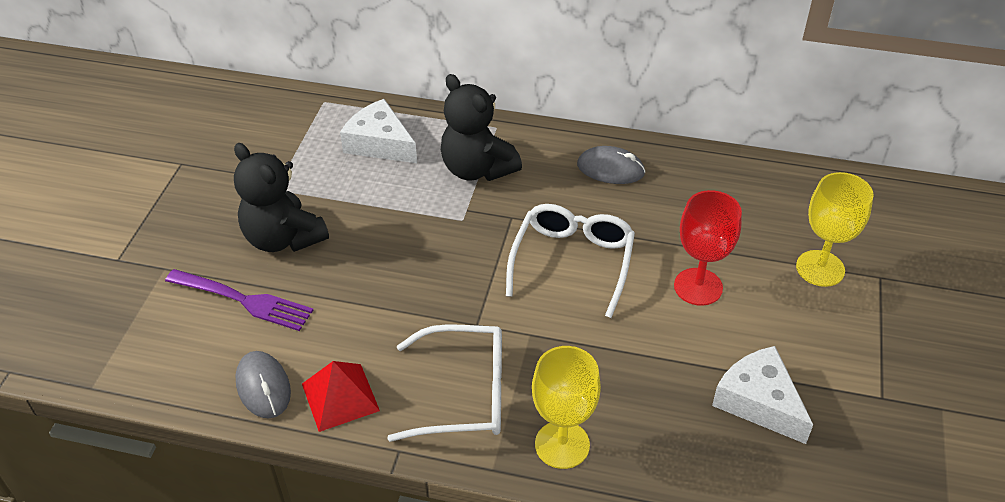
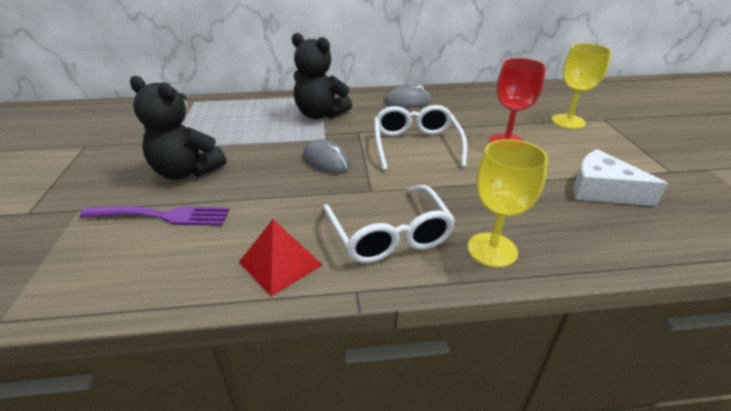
camera: 20 degrees left, 10 degrees down
(263, 387) = (200, 274): grey mouse -> grey mouse (326, 161)
(380, 143) = (244, 113): white cheese -> none
(464, 394) = (389, 235): white glasses -> white glasses turned 90 degrees clockwise

